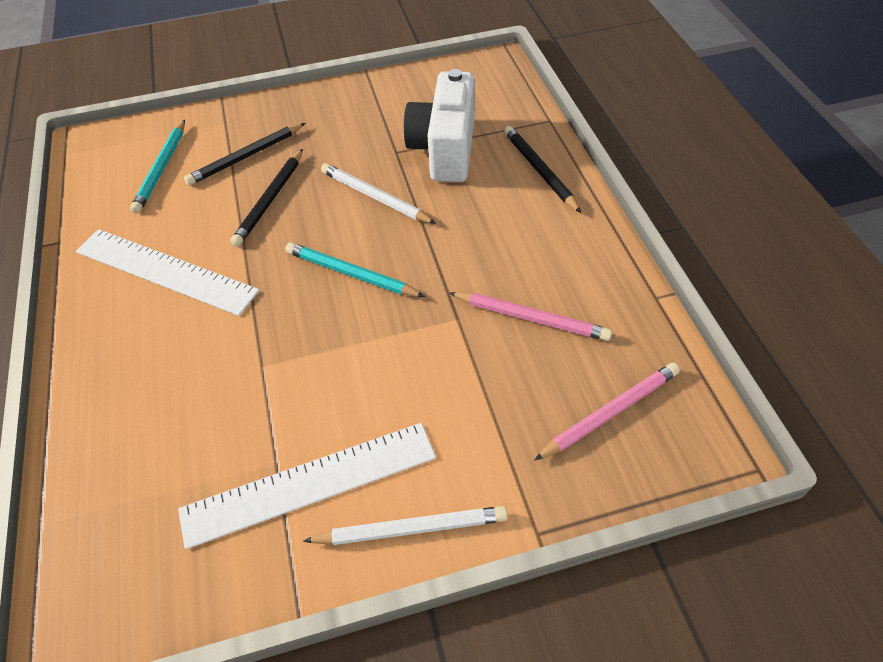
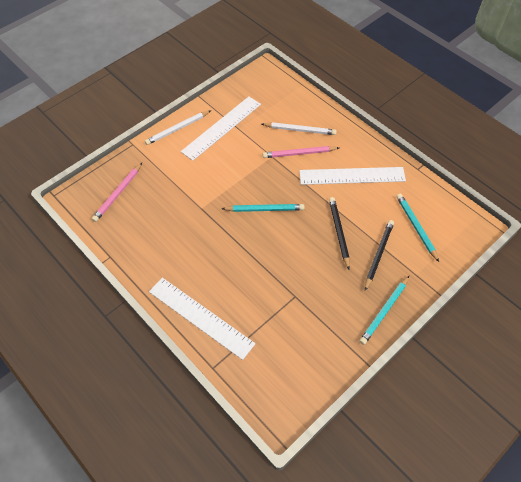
camera: 150 degrees right, 5 degrees up
(302, 103) = (384, 311): none -> turquoise pencil
(375, 197) = (284, 258): white pencil -> white pencil (300, 130)
(444, 149) = (266, 310): white camera -> none
(531, 318) = (167, 221): pink pencil -> pink pencil (299, 153)
(539, 170) = (200, 317): black pencil -> white ruler

